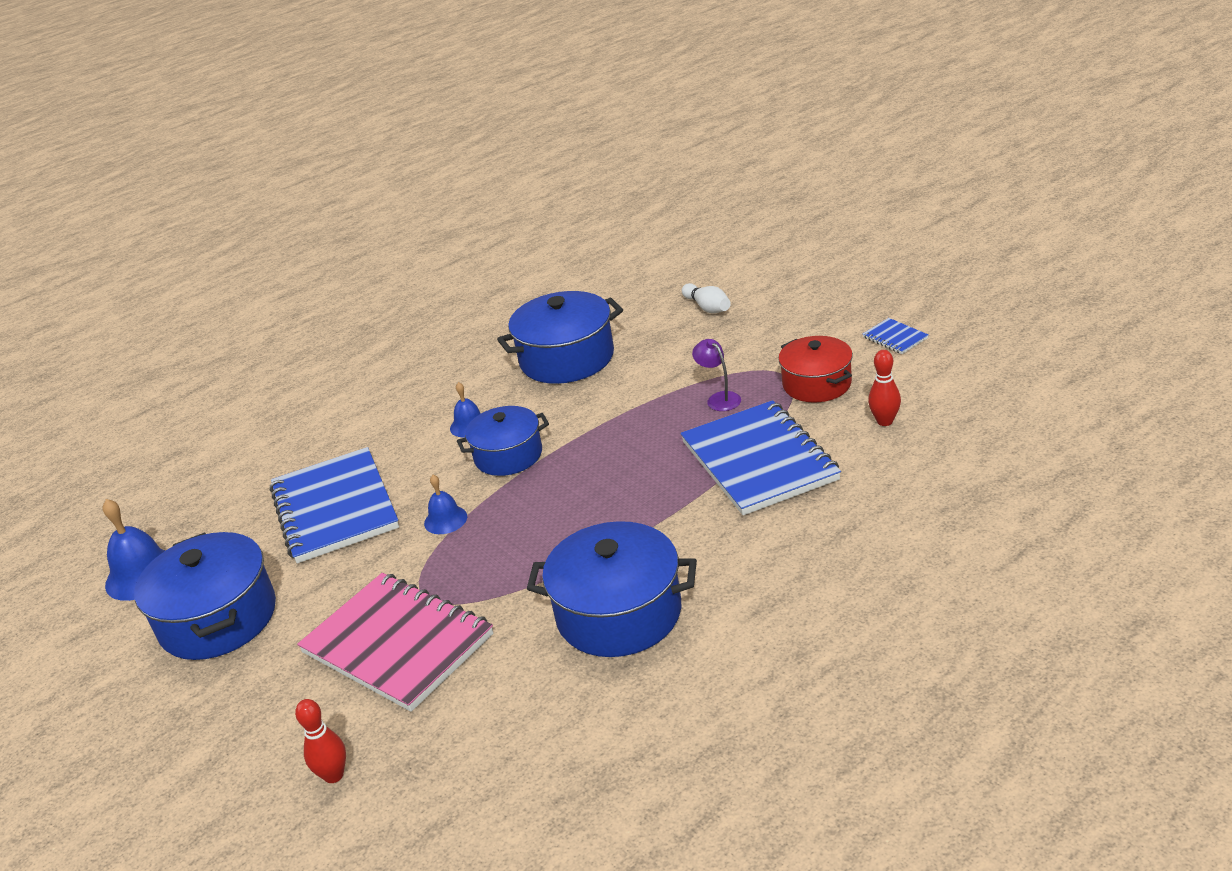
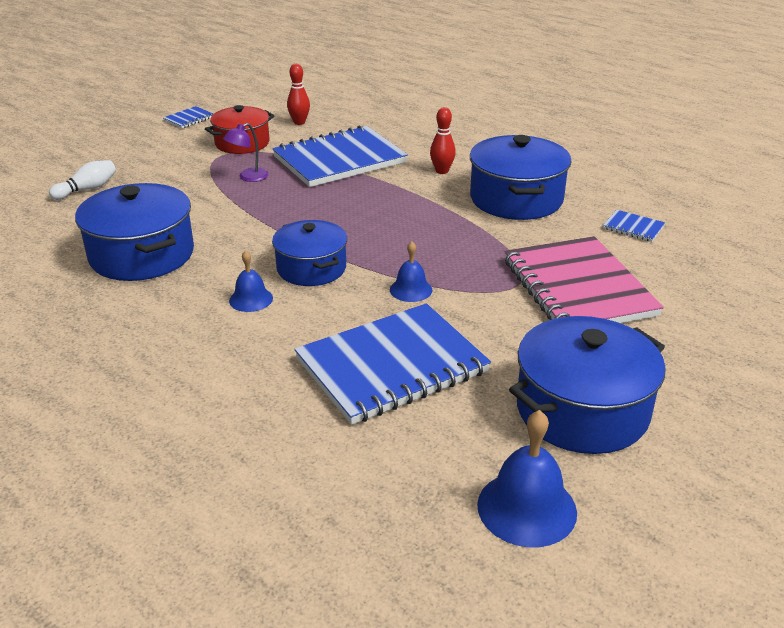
camera: 105 degrees left, 0 degrees up
(334, 775) = (723, 293): red bowling pin -> red bowling pin (442, 171)
(398, 644) = (578, 288): pink notebook -> pink notebook turned 45 degrees counterclockwise
(511, 721) = (633, 227): none -> blue notebook

